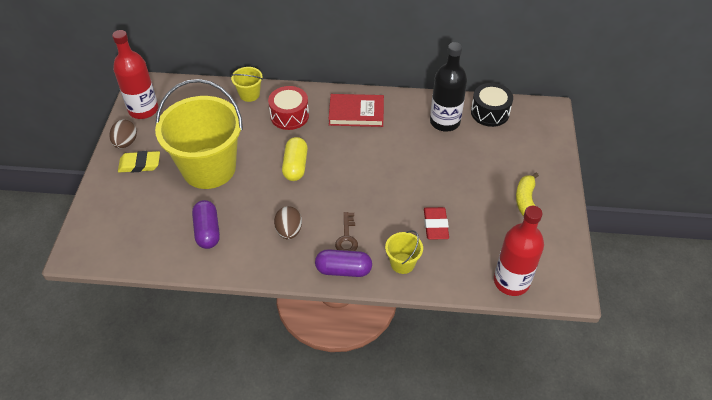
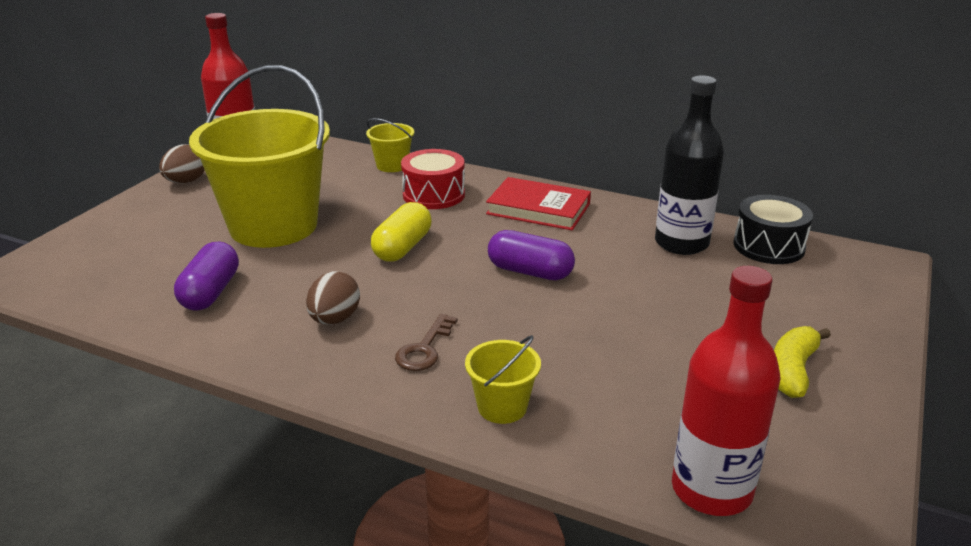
camera: 20 degrees right, 20 degrees down
(140, 164) = (183, 205): yellow eraser -> none
(343, 270) = (388, 391): purple capsule -> purple capsule (530, 272)
(435, 225) = (596, 368): red eraser -> none

